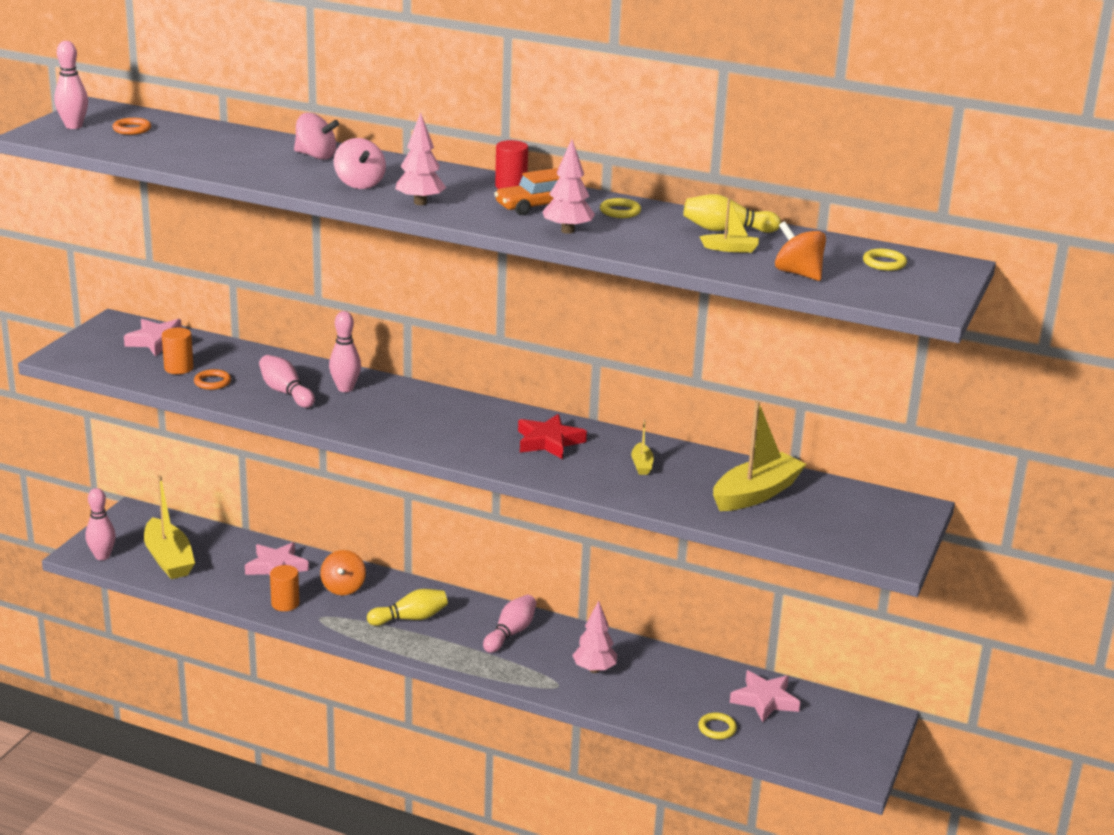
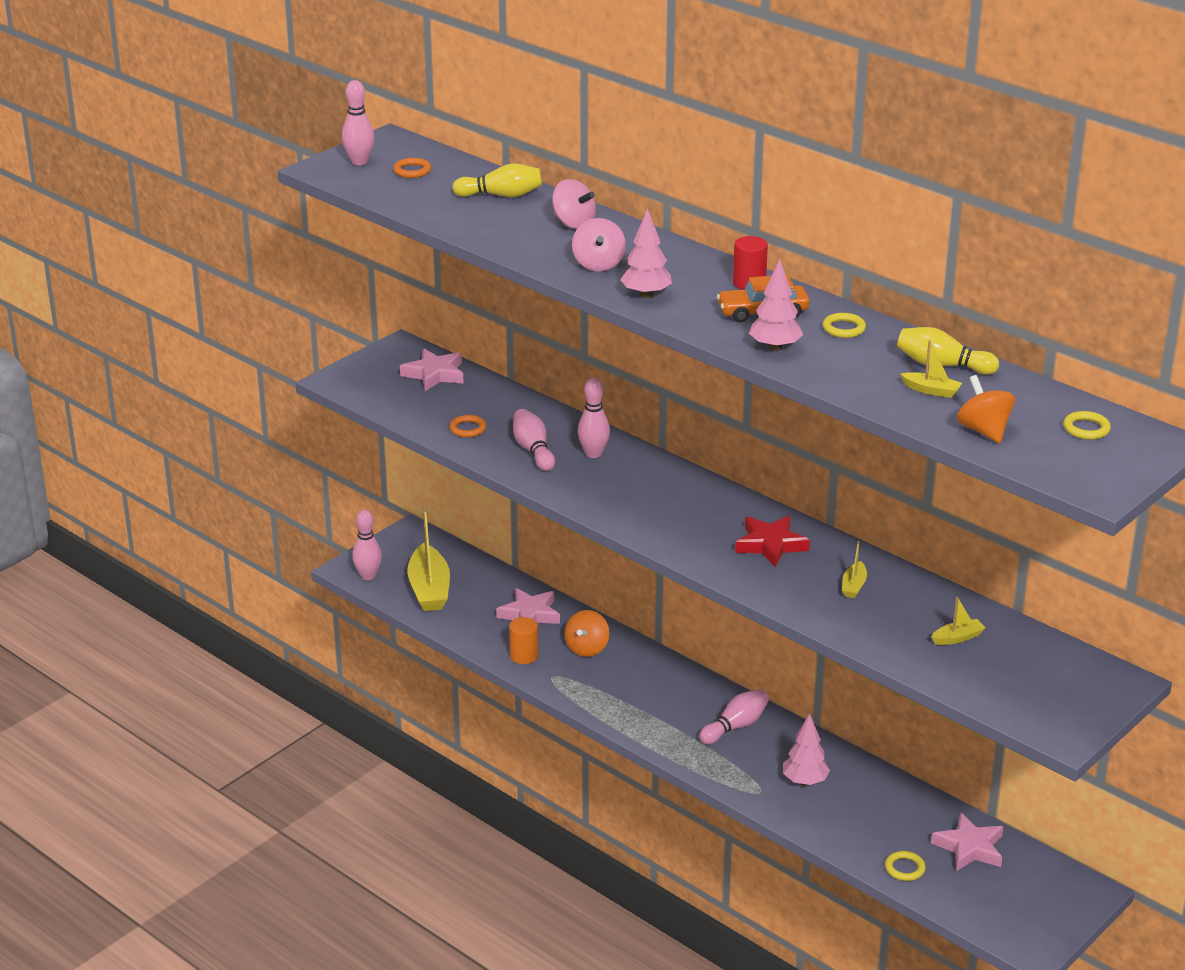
camera: 20 degrees right, 5 degrees up
(178, 368) = (442, 408): orange cylinder -> none
(410, 618) = (641, 693): yellow bowling pin -> yellow bowling pin (501, 195)
(756, 494) = (957, 638): yellow boat -> yellow boat, size x0.46

